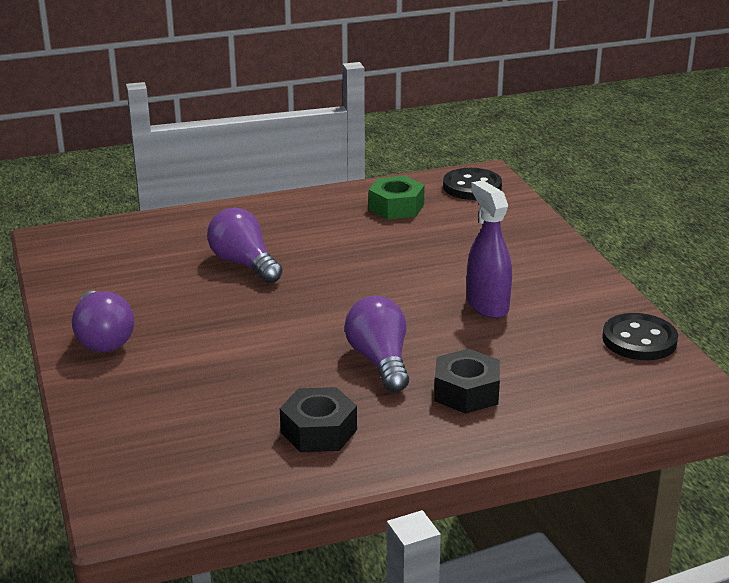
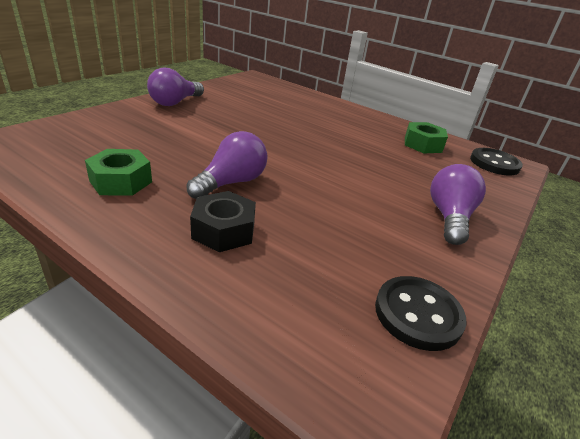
camera: 50 degrees right, 5 degrees up
(244, 264) = (291, 118): purple light bulb -> purple light bulb (449, 217)
(318, 431) = (121, 181): black nut -> green nut
(487, 305) = (357, 208): purple spray bottle -> none

